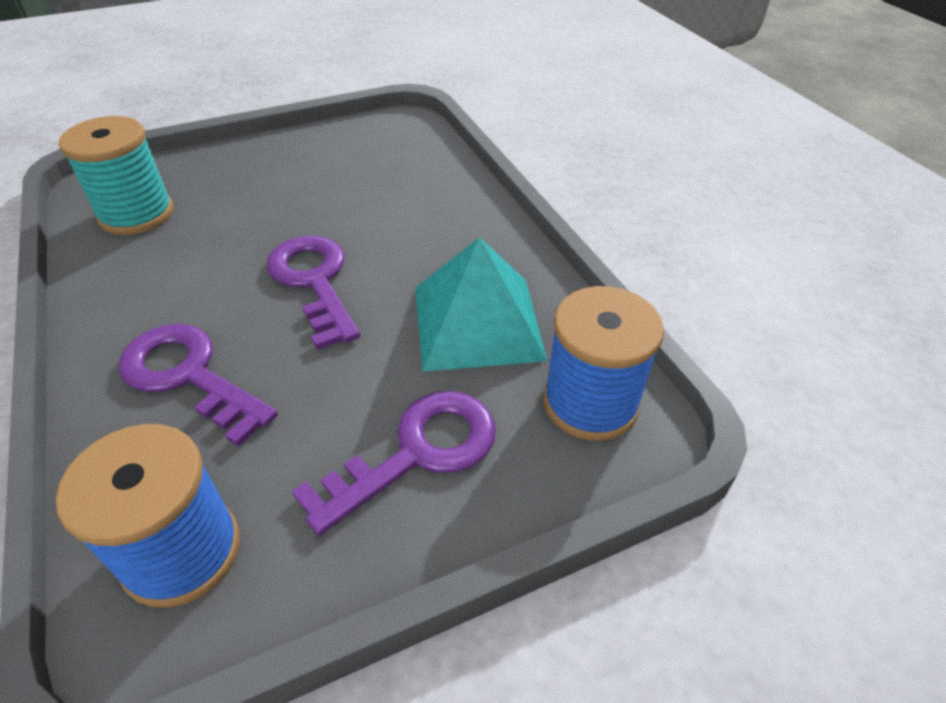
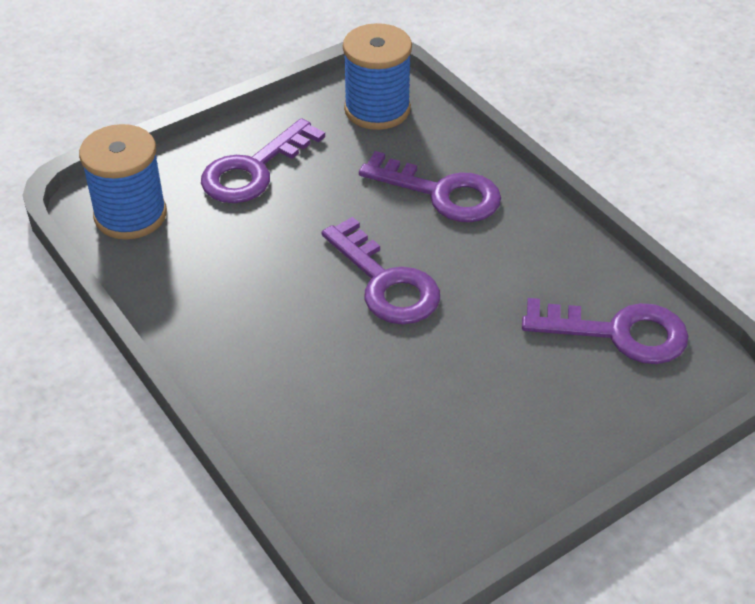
camera: 170 degrees right, 0 degrees up
(137, 214) = (619, 333): turquoise spool -> purple key
(477, 322) = (224, 265): turquoise pyramid -> none

